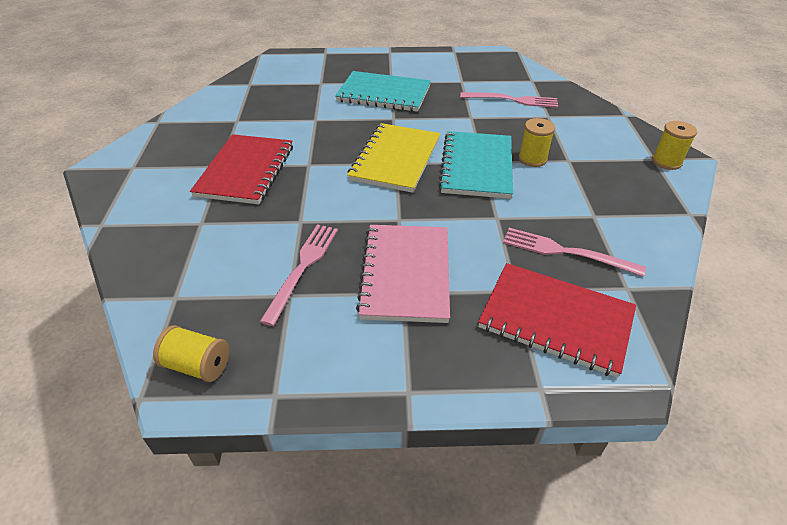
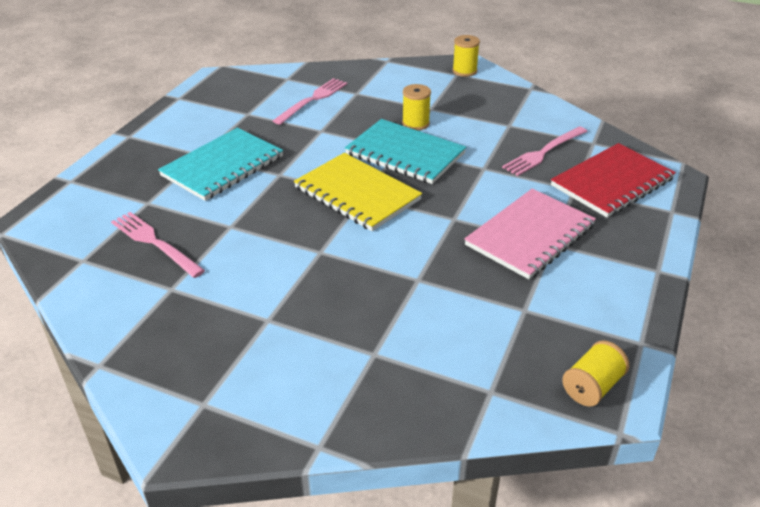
camera: 65 degrees left, 5 degrees down
(245, 171) = (295, 301): red notebook -> none
(303, 267) = (491, 293): pink fork -> pink fork (154, 242)
(406, 274) = (530, 235): pink notebook -> pink notebook turned 75 degrees counterclockwise

